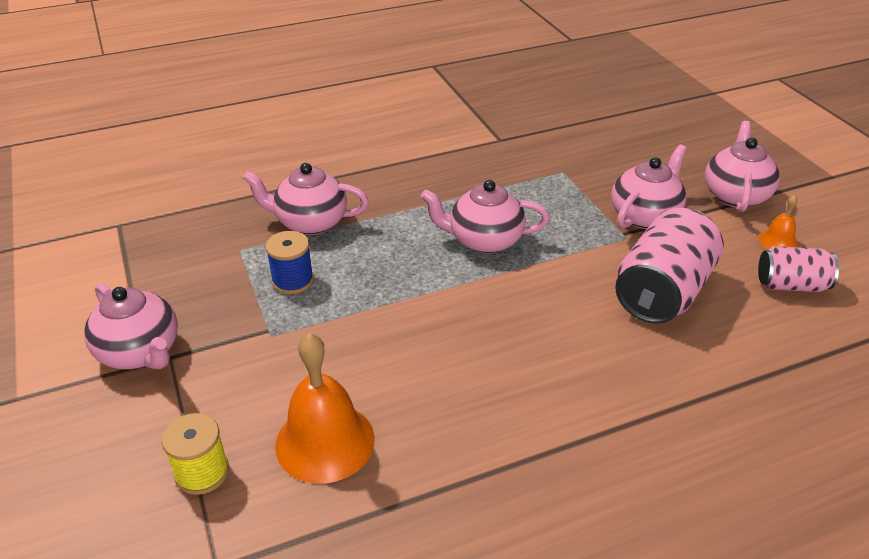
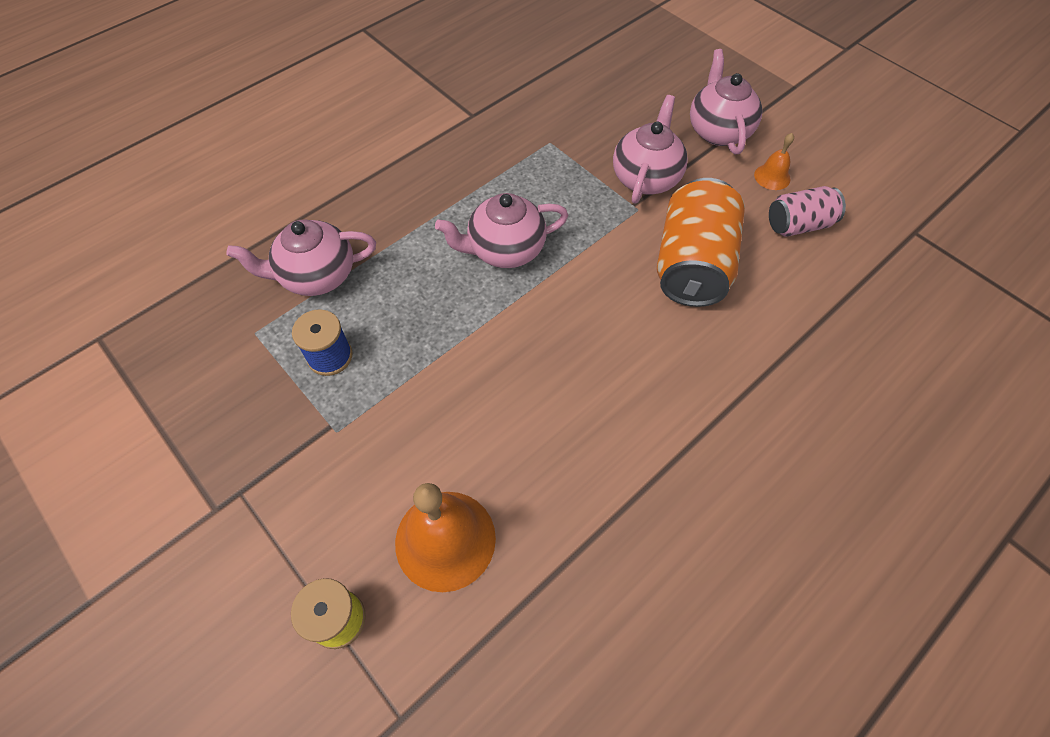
camera: 20 degrees left, 20 degrees up
(140, 352) = (204, 498): pink teapot -> none
(663, 292) = (692, 265): pink can -> orange can

